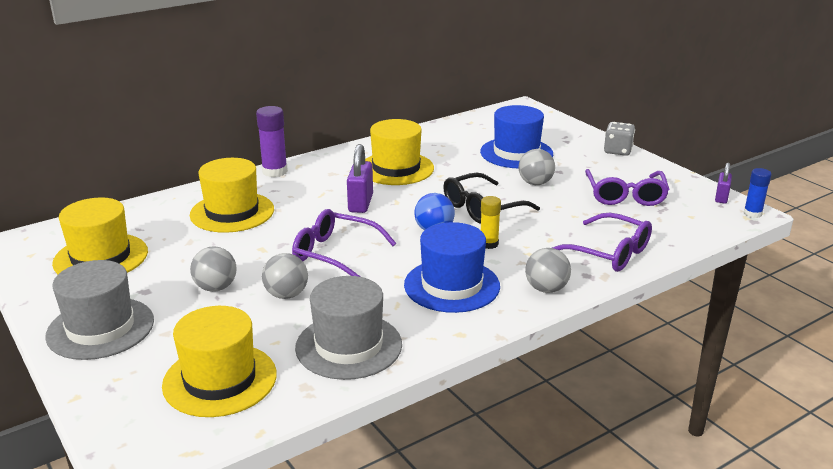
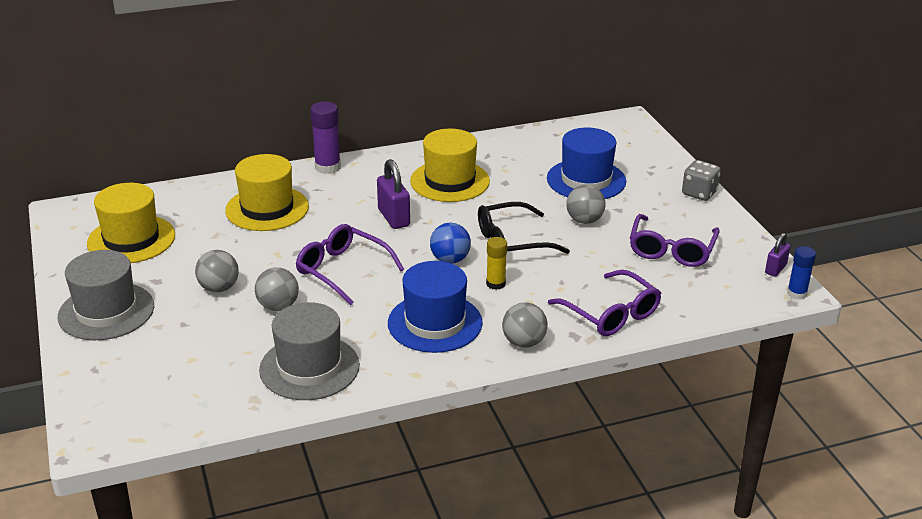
camera: 15 degrees right, 5 degrees up
(220, 380) = (186, 379): yellow hat -> none
(360, 203) = (394, 217): purple padlock -> purple padlock turned 45 degrees counterclockwise

